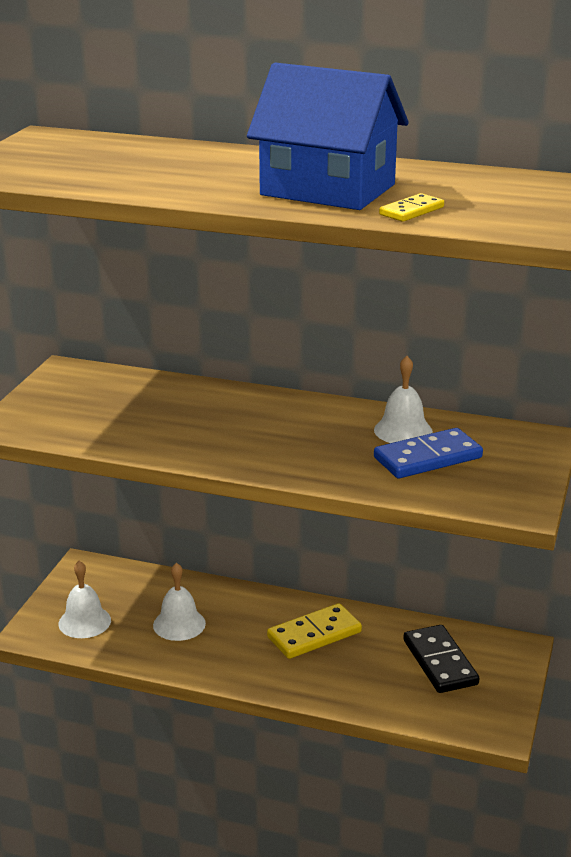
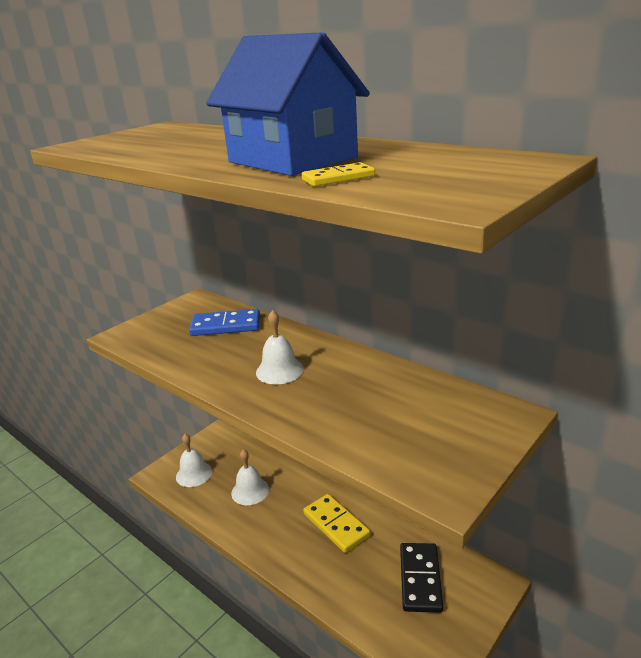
camera: 25 degrees right, 0 degrees up
(314, 634) = (336, 525): yellow domino -> yellow domino turned 60 degrees clockwise
(403, 430) = (390, 385): white bell -> white bell (279, 370)
(428, 458) = (393, 417): blue domino -> blue domino (226, 326)

